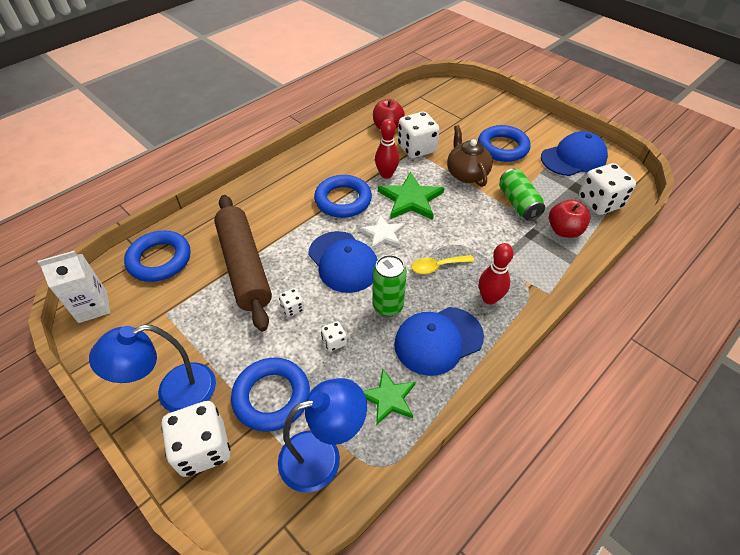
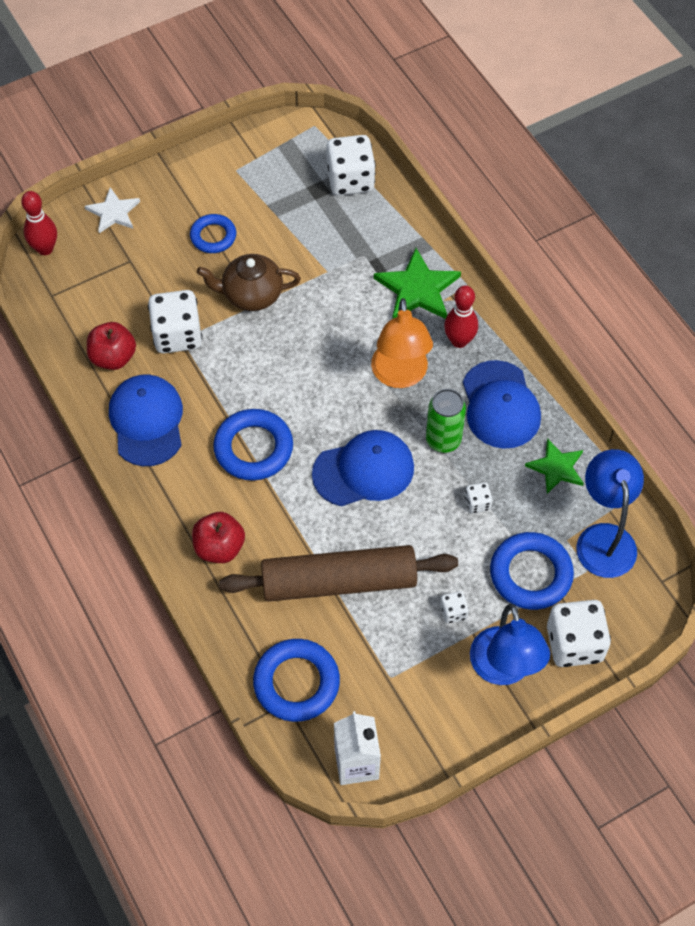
camera: 75 degrees left, 10 degrees up
(292, 308) = (420, 537): white dice -> white dice (453, 612)
(383, 234) = (330, 417): white star -> white star (113, 212)
(386, 174) = (219, 386): red bowling pin -> red bowling pin (45, 249)
(411, 199) = (278, 371): green star -> green star (417, 289)
(437, 266) = (400, 376): yellow spoon -> orange lamp
(502, 147) = (213, 236): blue ring -> blue ring, size x0.64
(518, 203) = (324, 260): green can -> none
(564, 230) = (383, 233): red apple -> red apple (219, 547)
(573, 158) = (263, 170): blue cap -> blue cap (147, 421)

